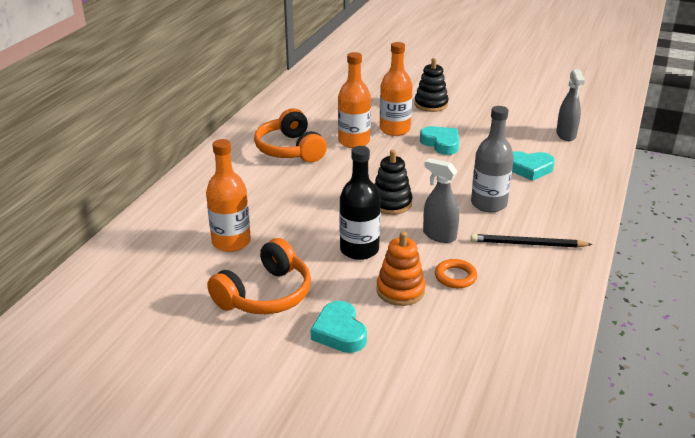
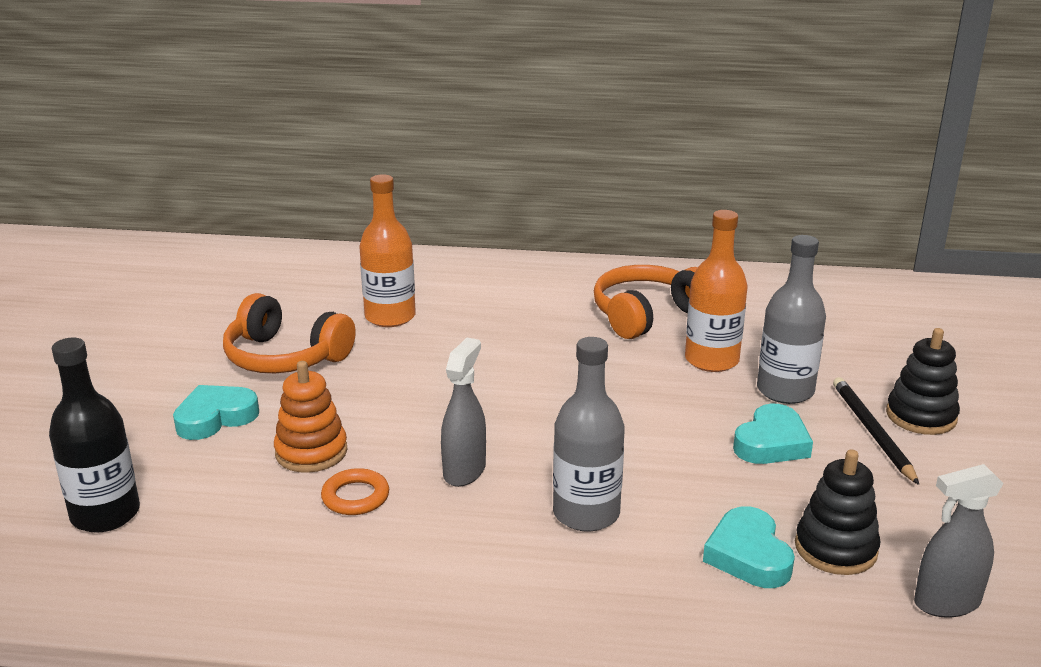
camera: 75 degrees right, 5 degrees down
(359, 250) = (402, 407): black bottle -> black bottle (105, 514)
(391, 203) = (538, 417): black stacking toy -> black stacking toy (835, 548)
(394, 129) = (785, 391): orange bottle -> grey bottle
(527, 244) = (472, 566): black pencil -> black pencil (872, 432)

